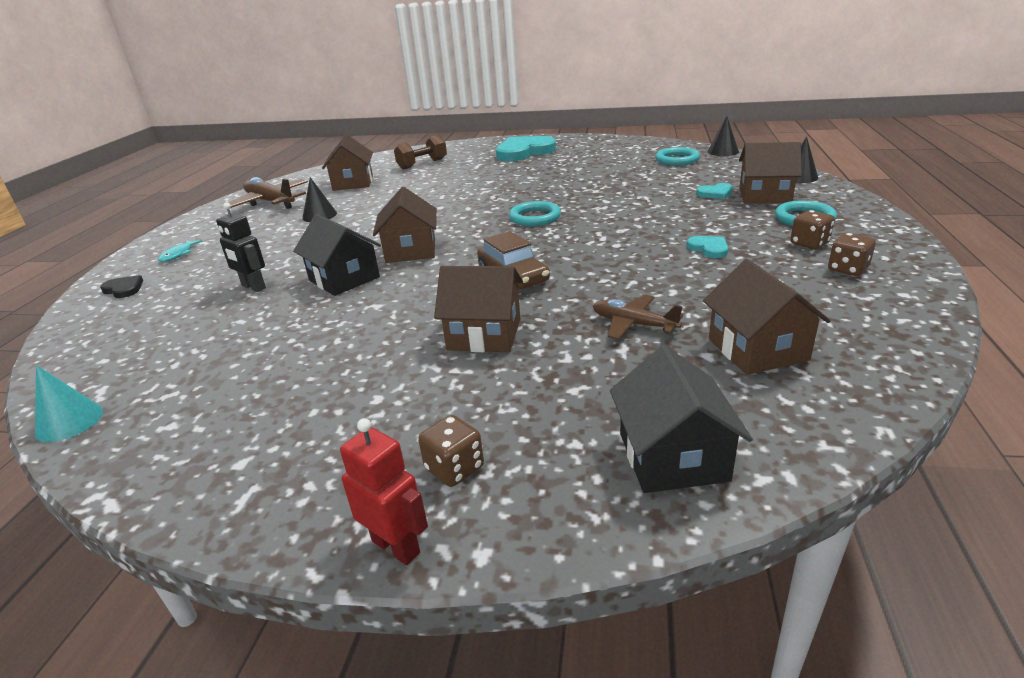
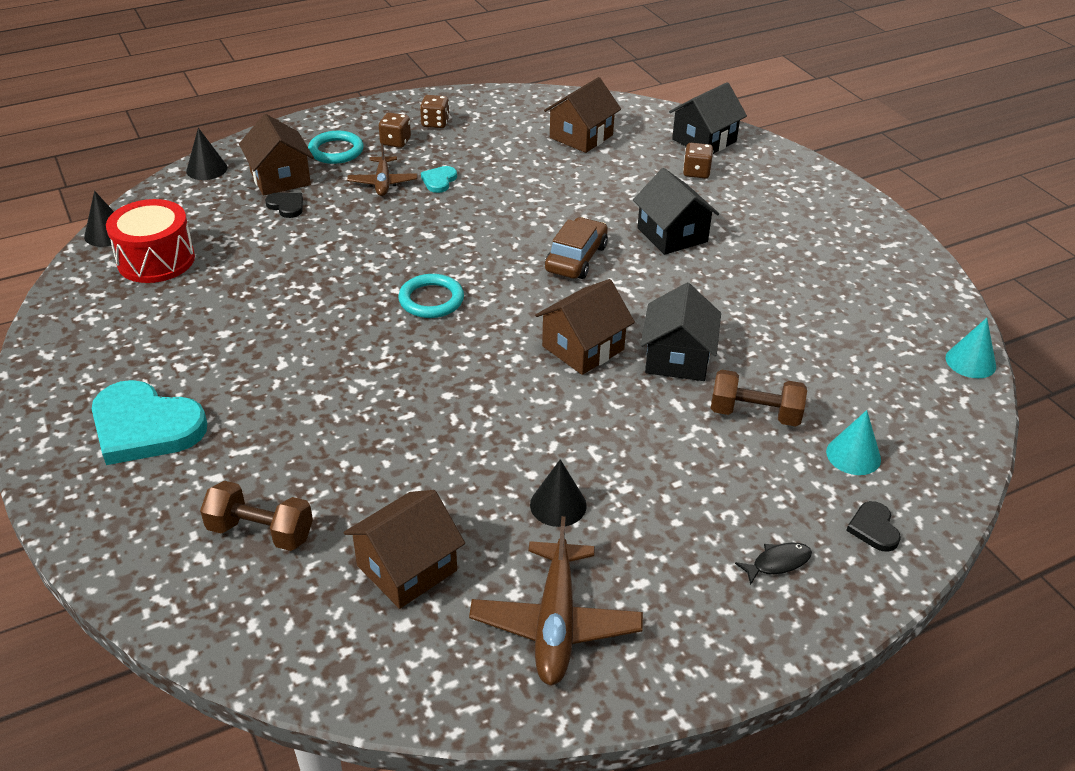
camera: 130 degrees left, 10 degrees up
(160, 307) = (853, 455): none -> turquoise cone
(178, 254) = (777, 563): turquoise fish -> black fish
(253, 287) = (755, 414): black robot -> brown dumbbell
(396, 546) = (845, 187): red robot -> none
(454, 468) = (789, 192): brown dice -> brown dice (696, 172)
(484, 334) = (672, 235): brown house -> black house
(633, 324) = (595, 182): brown plane -> brown plane (383, 182)
(677, 159) = (156, 260): turquoise ring -> red drum
(715, 193) = (286, 206): turquoise heart -> black heart

